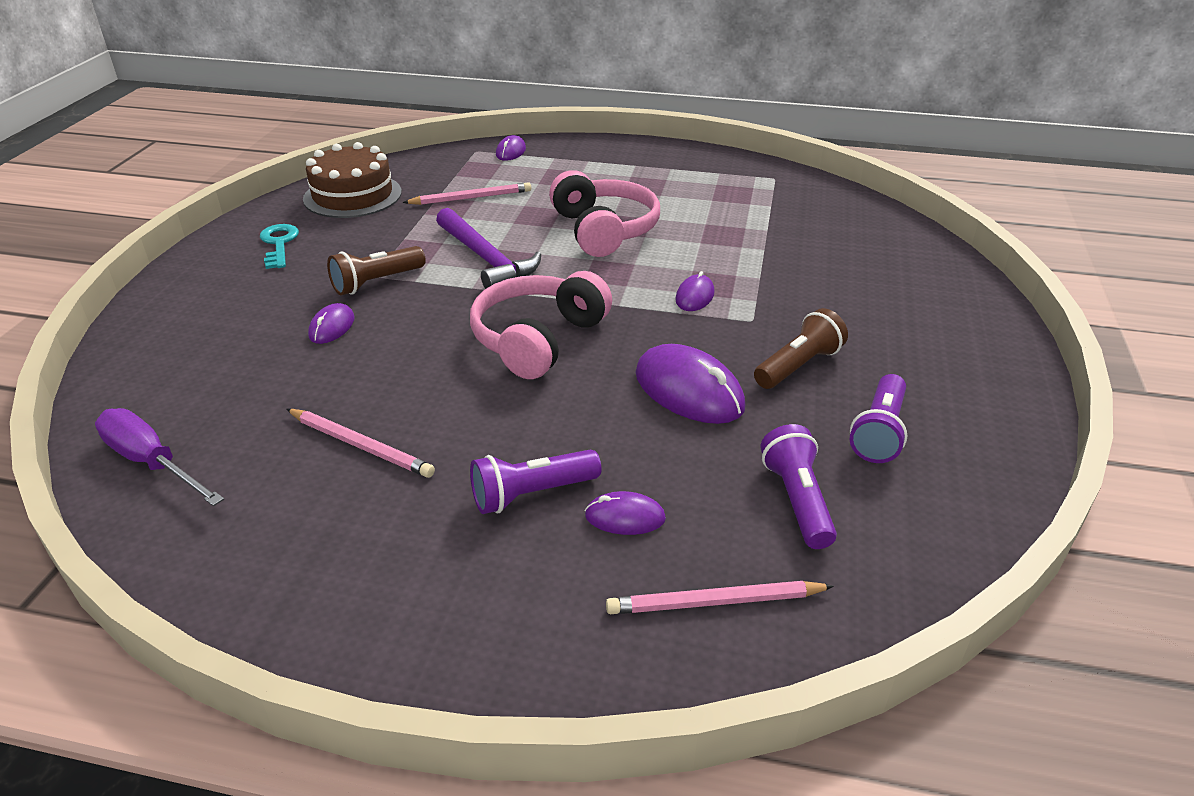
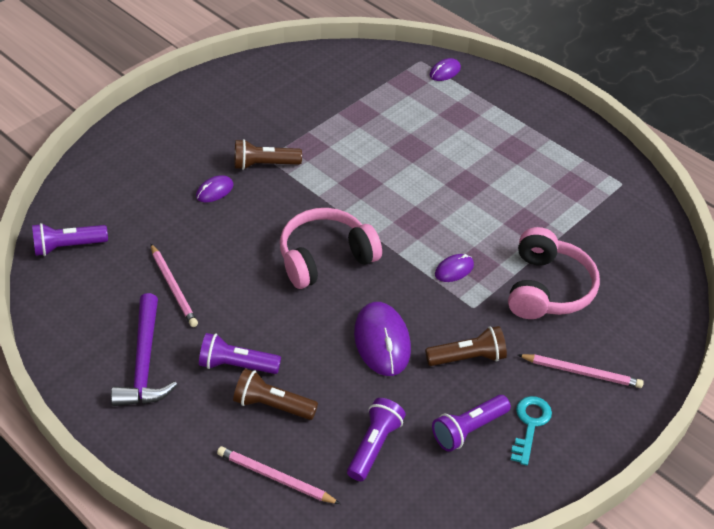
camera: 30 degrees right, 10 degrees up
(152, 462) = (68, 246): purple screwdriver -> purple flashlight
(279, 244) = (229, 103): turquoise key -> turquoise key (530, 424)
(352, 195) = (303, 74): brown cake -> none
(471, 198) = (380, 110): pink pencil -> pink pencil (581, 372)
(486, 259) = (346, 174): purple hammer -> purple hammer (144, 362)
(604, 230) = (445, 181): pink headphones -> pink headphones (547, 288)
(625, 517) = (272, 405): purple mouse -> brown flashlight

